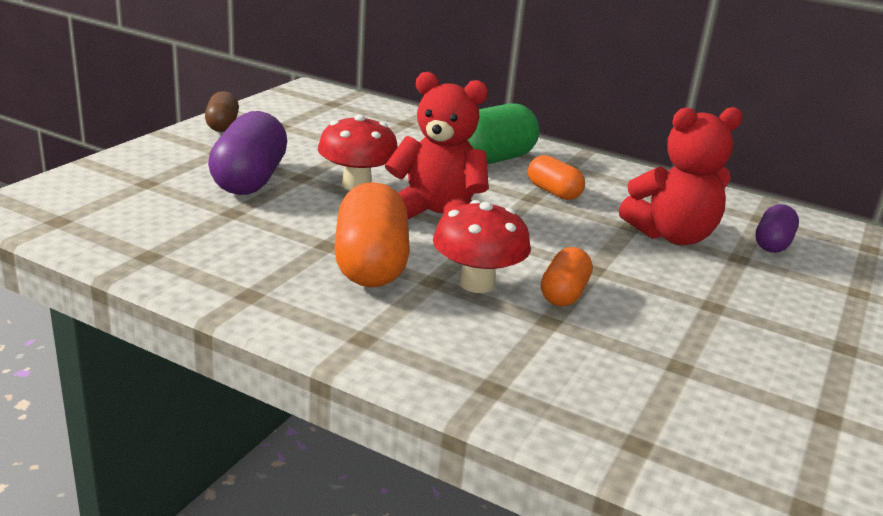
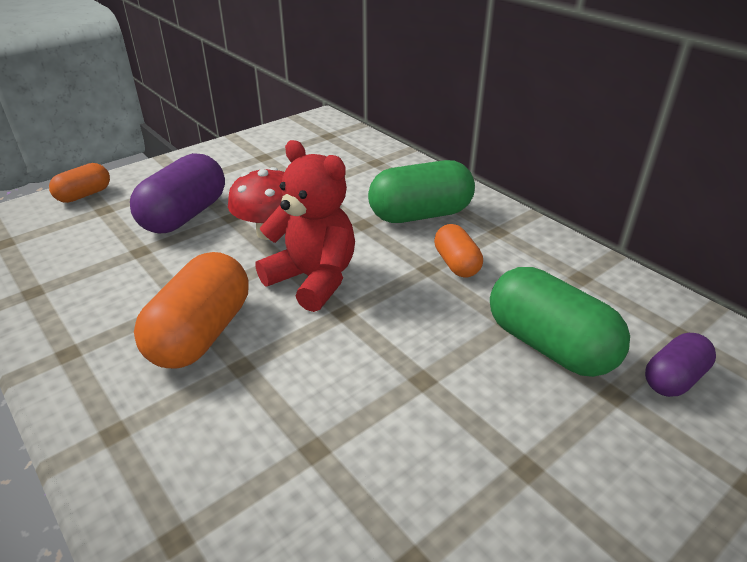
camera: 25 degrees right, 10 degrees up
(222, 125) = (215, 153): brown capsule -> none
(476, 283) = (280, 378): red mushroom -> none
(564, 294) = (360, 411): orange capsule -> orange capsule (84, 195)
(672, 236) = (549, 345): red teddy bear -> green capsule

